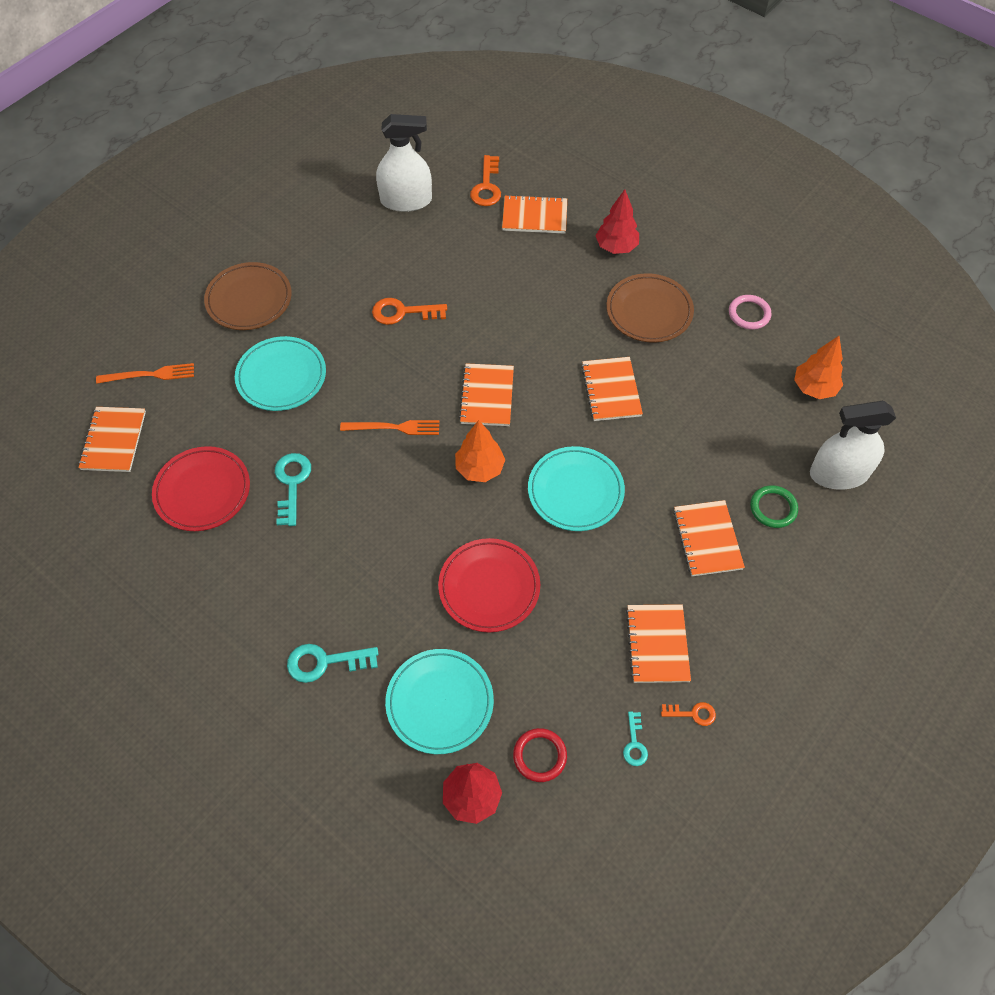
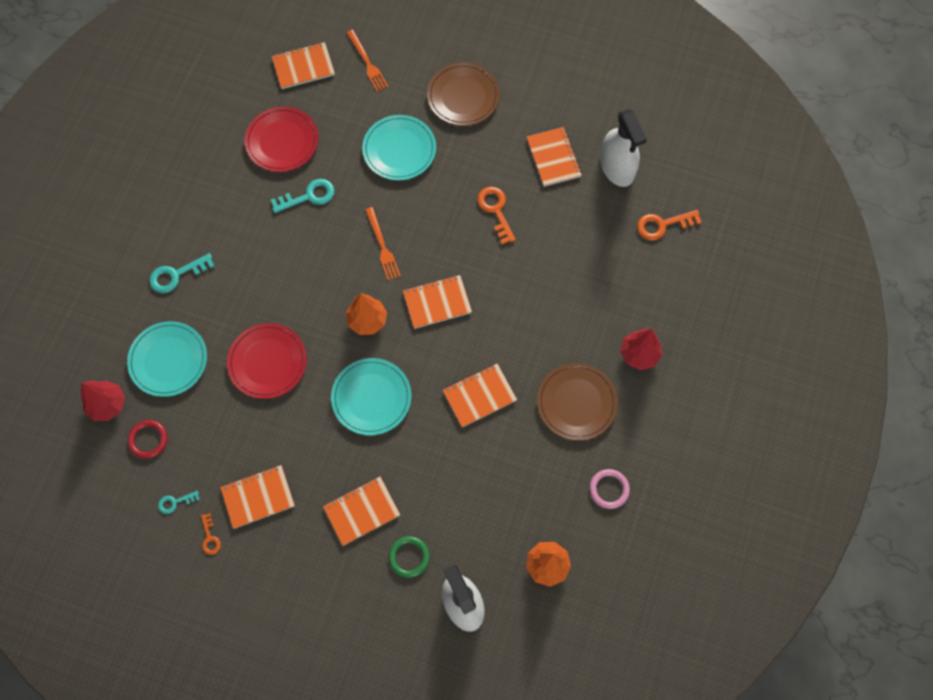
camera: 70 degrees right, 10 degrees up
(325, 662) = (176, 275): turquoise key -> turquoise key turned 90 degrees counterclockwise
(534, 216) = (645, 275): orange notebook -> orange notebook (553, 158)

